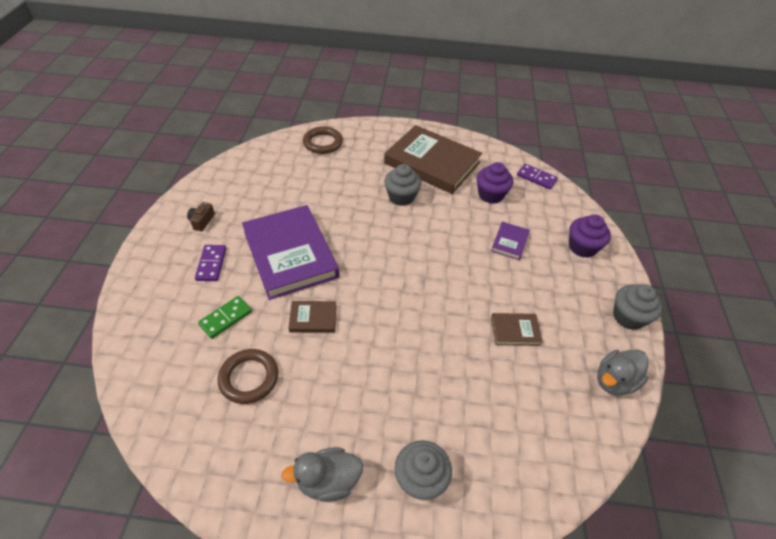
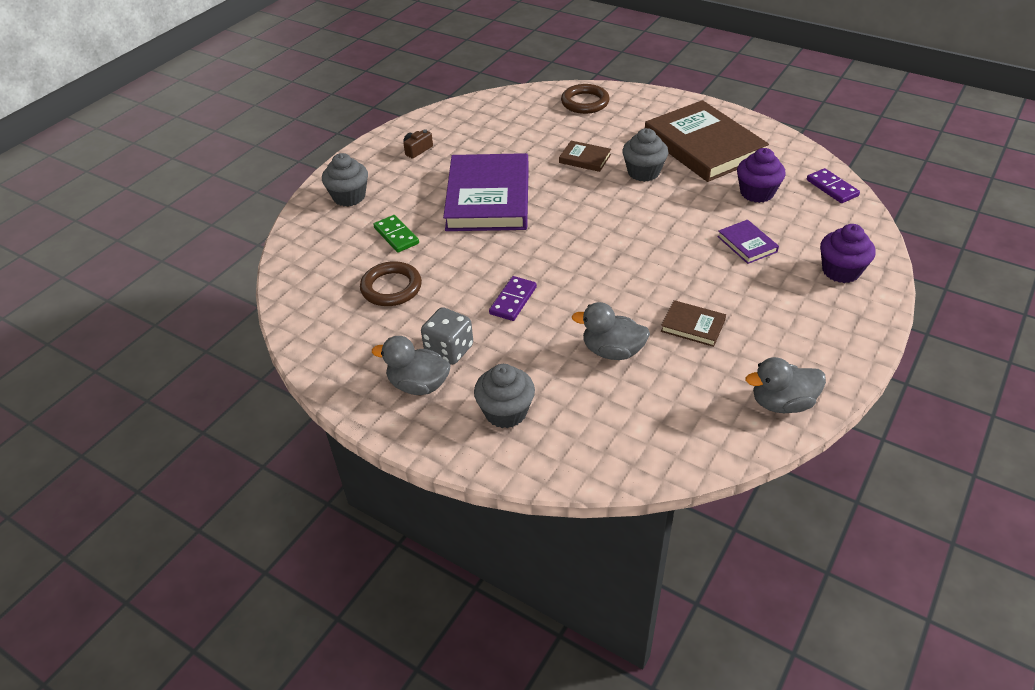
camera: 30 degrees right, 5 degrees down
(211, 264) = (407, 188): purple domino -> purple domino (513, 300)
(226, 318) = (396, 236): green domino -> green domino turned 75 degrees clockwise
(313, 318) = (479, 257): brown book -> brown book (585, 159)
(336, 429) = (449, 350): none -> grey dice
(471, 378) = (612, 351): none -> grey duck
(509, 242) = (747, 244): purple book -> purple book turned 75 degrees counterclockwise
(628, 317) = (849, 352): grey cupcake -> grey cupcake (349, 197)

